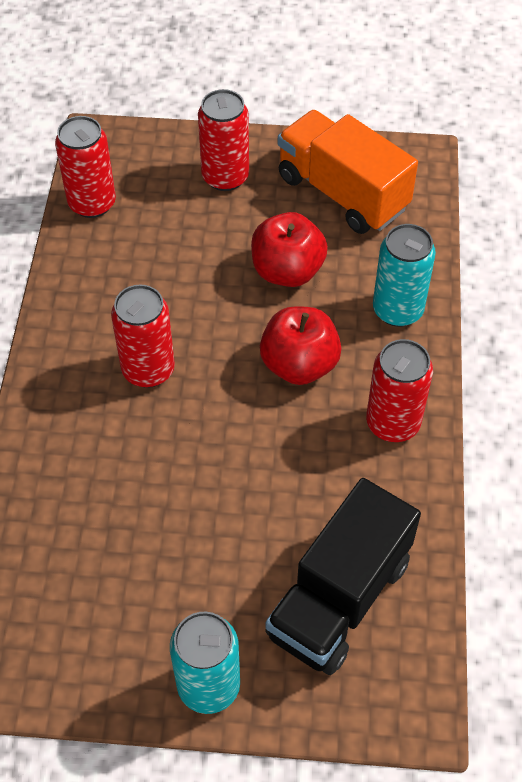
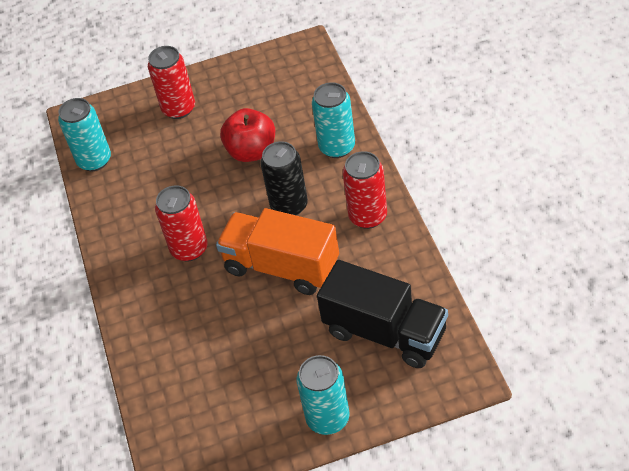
camera: 15 degrees left, 5 degrees down
(92, 203) = (94, 160): red can -> turquoise can
(299, 365) = (289, 205): red apple -> black can
(339, 597) = (385, 332): black truck -> black truck turned 75 degrees counterclockwise
(342, 193) = (264, 88): orange truck -> orange truck (281, 266)

